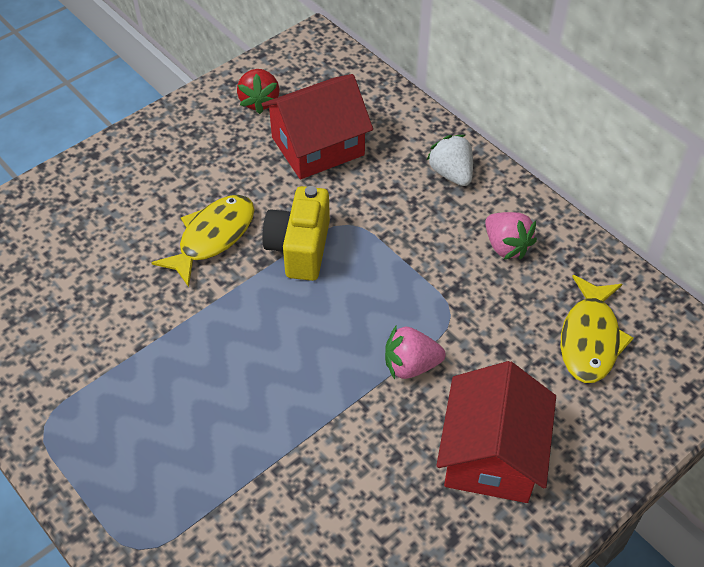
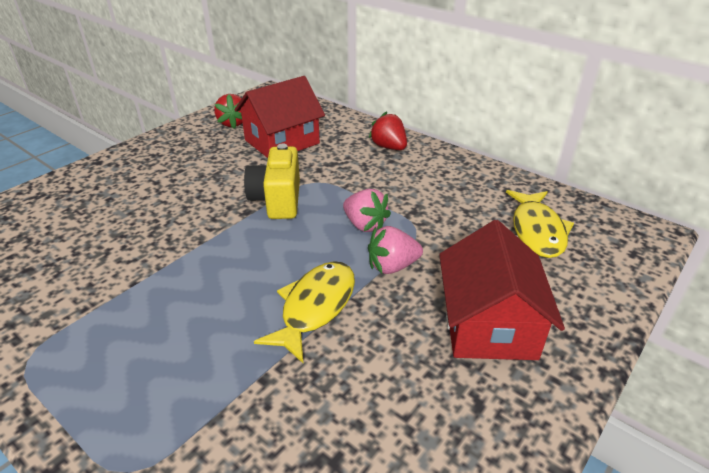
camera: 10 degrees left, 15 degrees down
(213, 237) = (201, 201): yellow fish -> yellow fish (315, 307)
(451, 173) = (389, 147): white strawberry -> red strawberry
(506, 246) = (445, 182): pink strawberry -> pink strawberry (365, 225)

